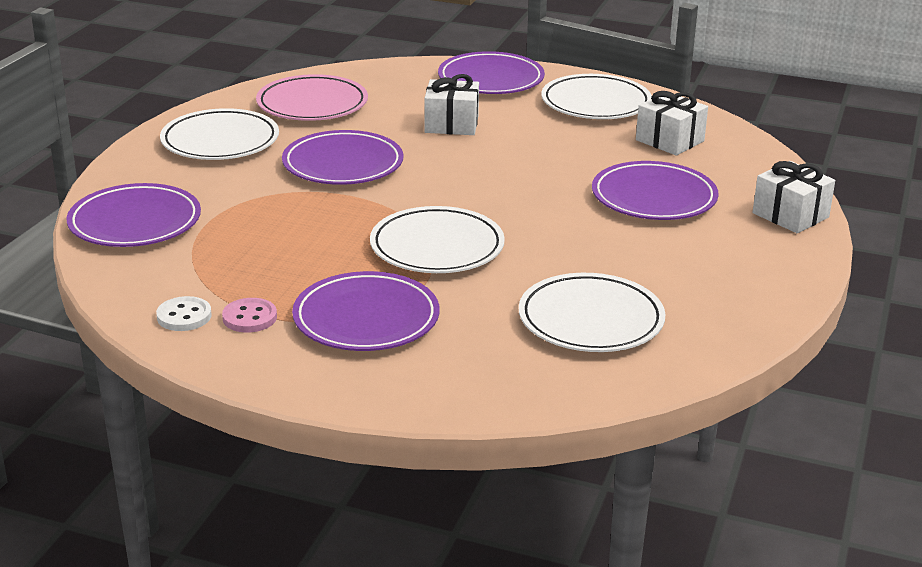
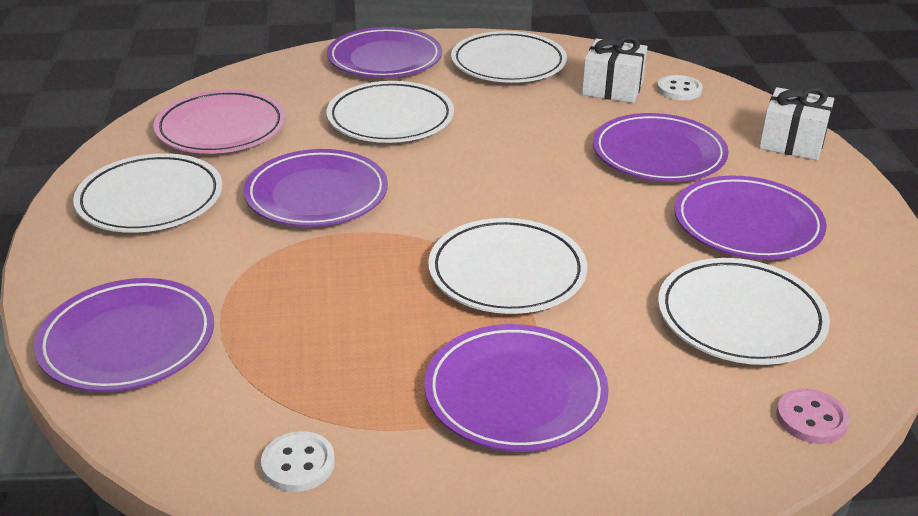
camera: 25 degrees left, 5 degrees up
(249, 317) = (381, 438): pink button -> pink button (811, 418)
(451, 124) = (390, 118): white gift -> white plate
(673, 263) = (747, 224): none -> purple plate
(731, 154) = (679, 90): none -> white button

